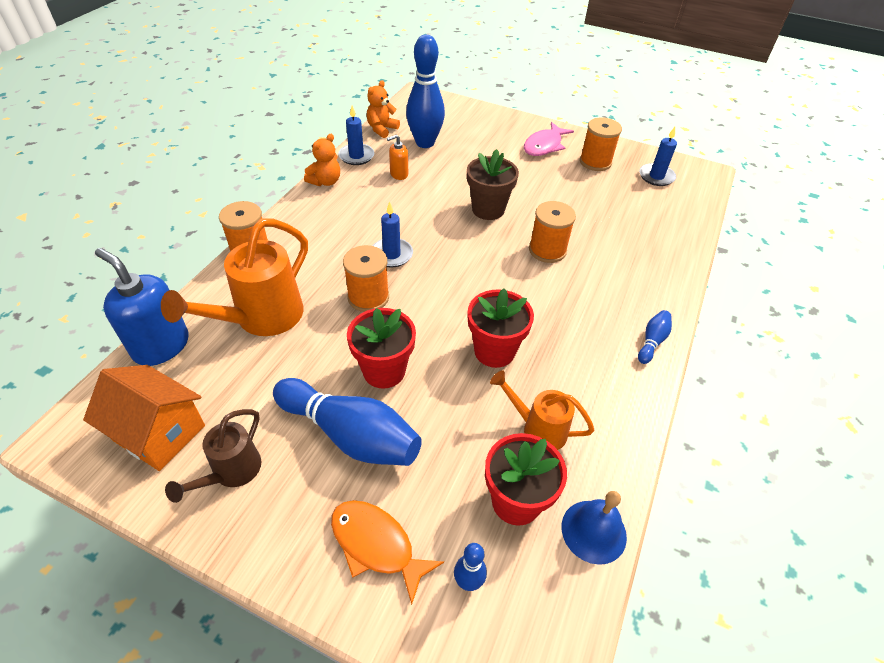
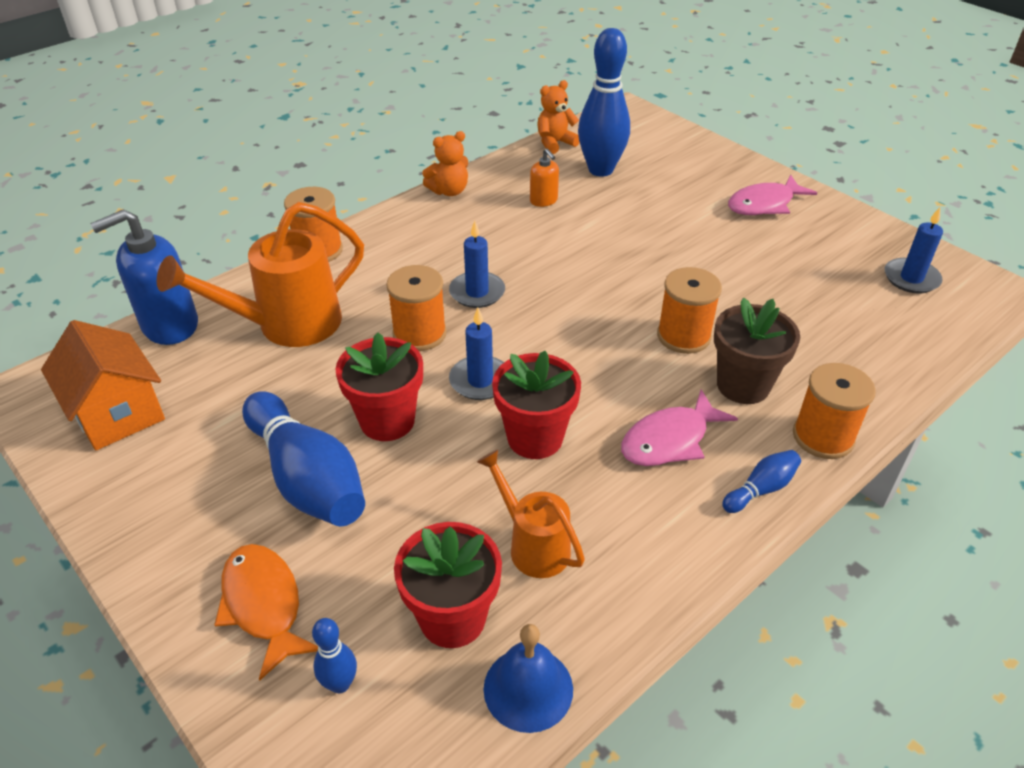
camera: 25 degrees right, 5 degrees down
(161, 346) = (170, 325): blue soap dispenser -> blue soap dispenser turned 90 degrees counterclockwise
(232, 472) = (163, 475): brown watering can -> none
(356, 156) = (504, 169): blue candle -> blue candle (480, 381)
(399, 174) = (543, 200): orange soap dispenser -> orange soap dispenser turned 120 degrees counterclockwise
(488, 209) = (634, 267): brown flower pot -> brown flower pot (743, 385)
(580, 325) = (670, 440): none -> pink fish
(595, 162) = (827, 240): orange spool -> orange spool (823, 437)

